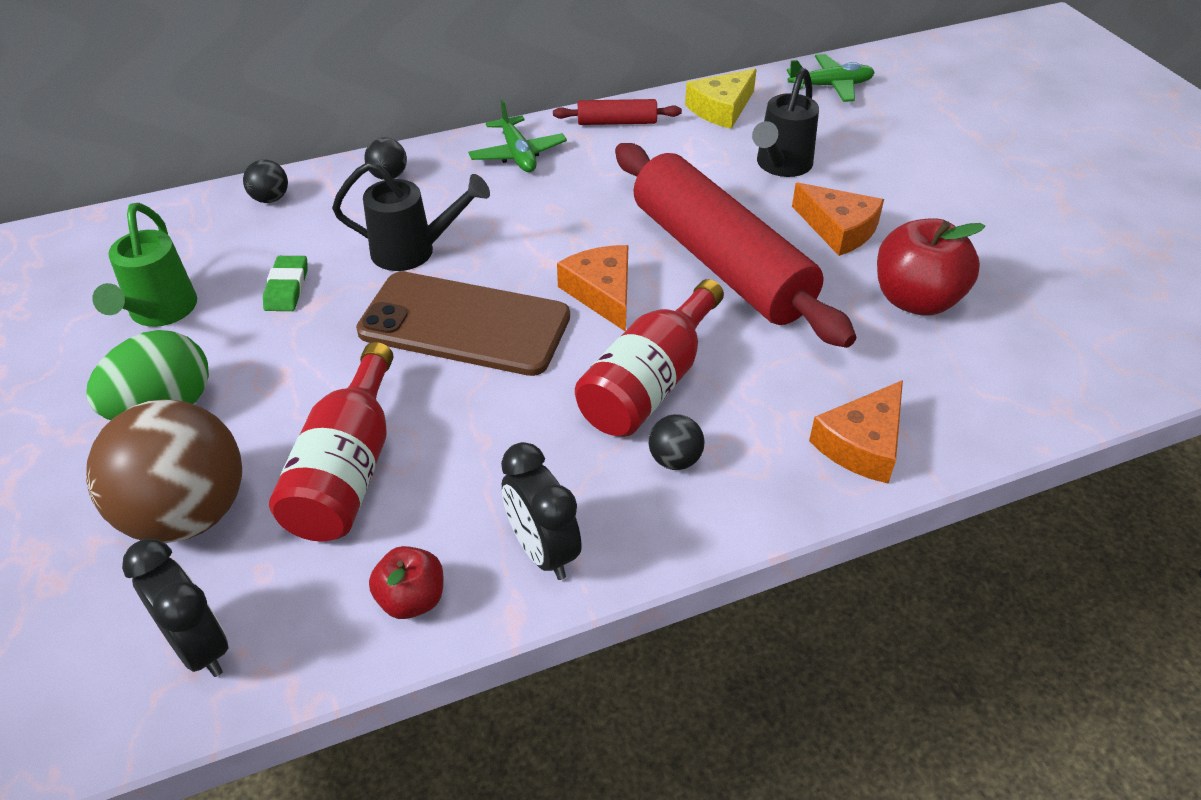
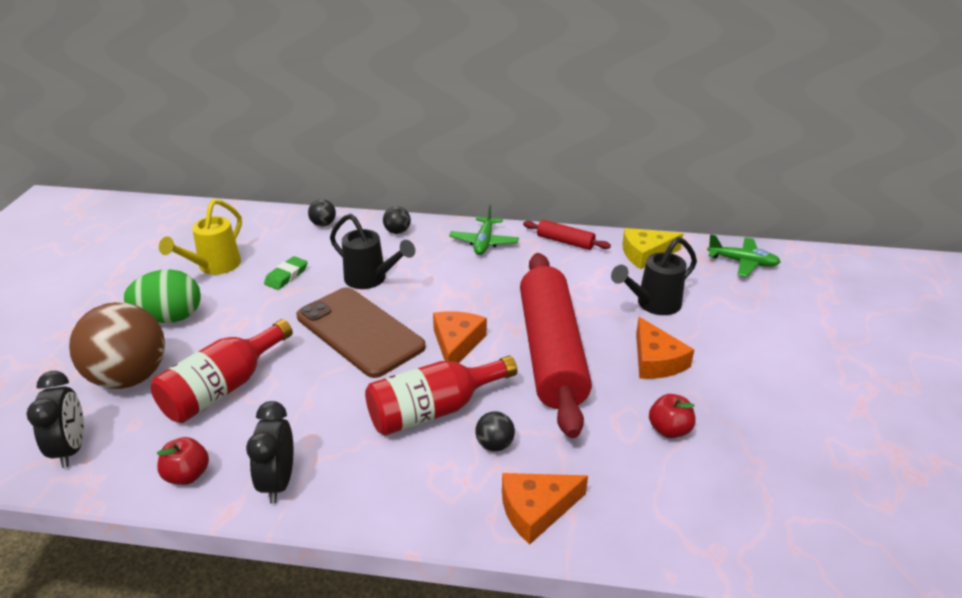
camera: 30 degrees right, 10 degrees down
(159, 313) = (214, 267): green watering can -> yellow watering can
(675, 460) = (404, 464): black ball -> black ball (494, 445)
(916, 300) = (669, 430): red apple -> red apple, size x0.57

